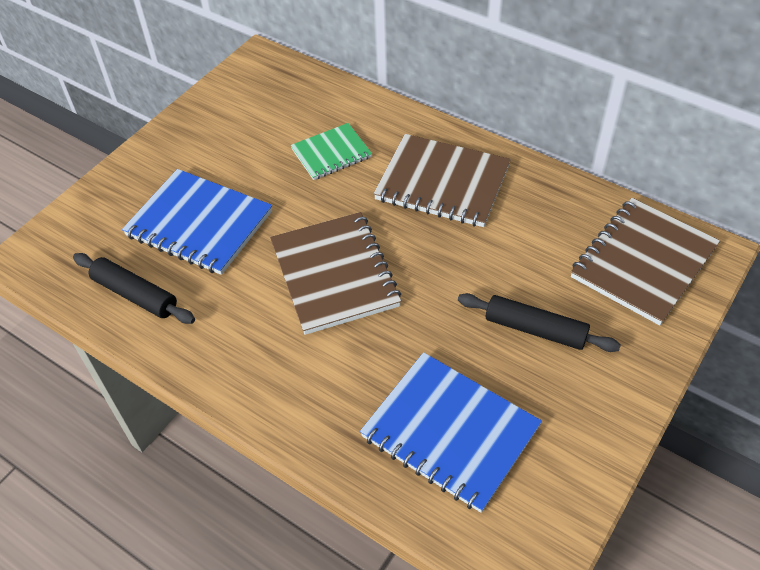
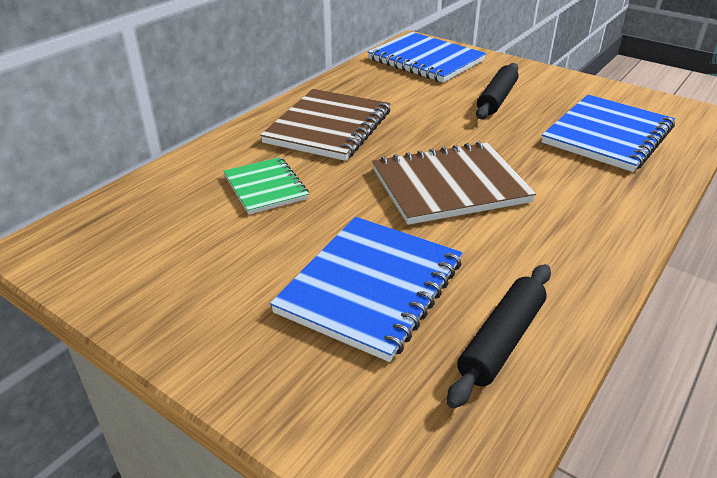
camera: 90 degrees left, 15 degrees down
(643, 262) = (426, 60): brown notebook -> blue notebook

